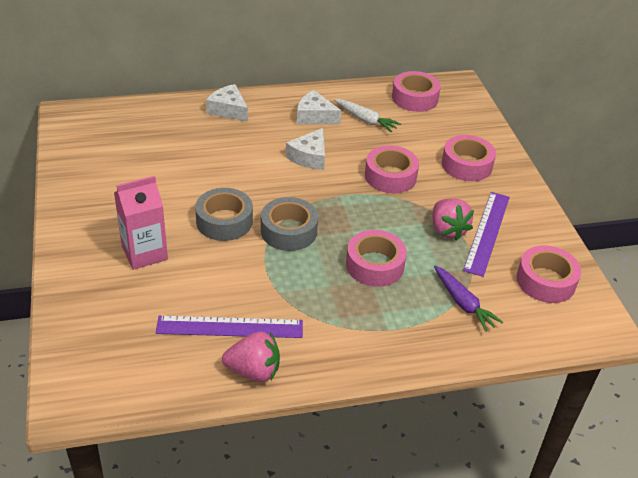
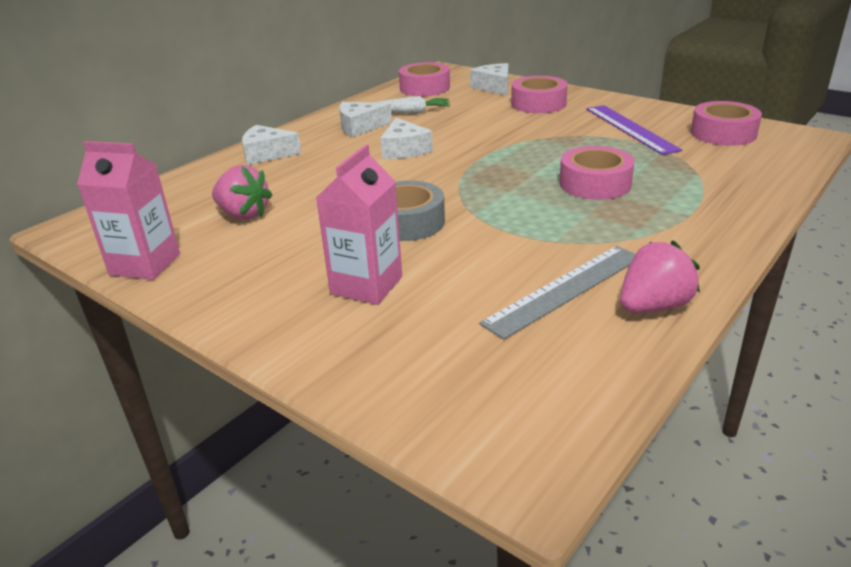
camera: 35 degrees left, 10 degrees down
(71, 166) = (145, 264): none -> pink carton
(230, 327) = (565, 289): purple ruler -> grey ruler
(289, 231) = (480, 199): grey tape -> none
(390, 176) = (495, 132): pink tape -> none
(447, 230) = (602, 140): pink strawberry -> pink strawberry (243, 215)
(463, 303) = (703, 171): purple carrot -> none
(465, 126) = (494, 87): none -> white cheese

